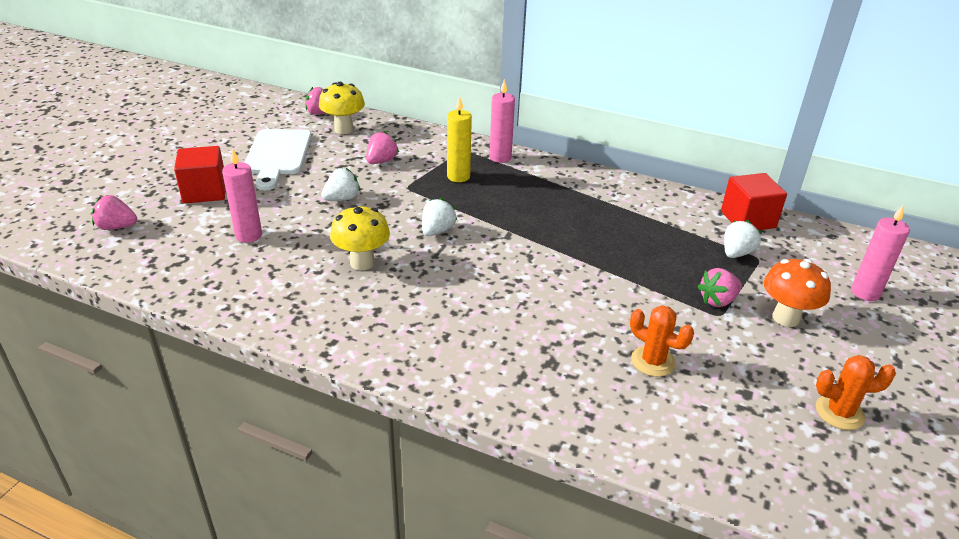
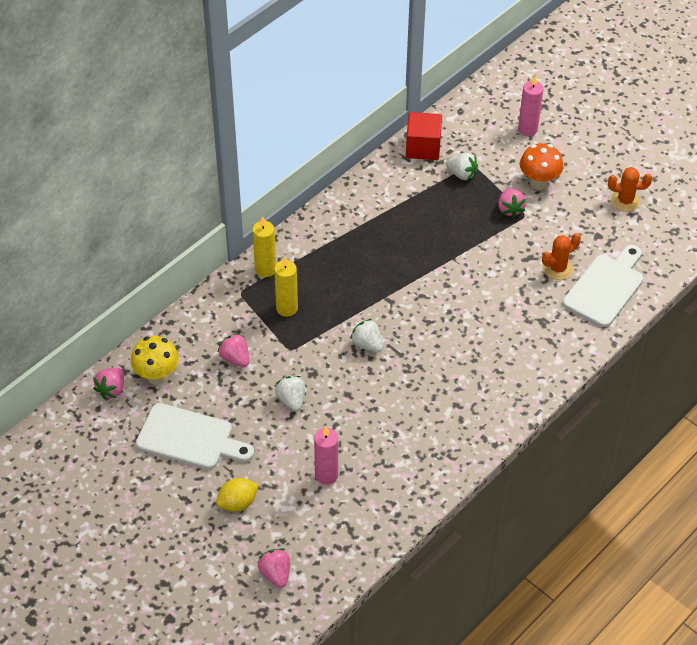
camera: 70 degrees left, 15 degrees up
(116, 227) = (275, 573): pink strawberry -> pink strawberry turned 135 degrees clockwise
(205, 191) = (237, 503): red cube -> yellow lemon
(362, 262) = (394, 403): yellow mushroom -> none
(500, 157) = (265, 269): pink candle -> yellow candle
(655, 418) = (605, 287): none -> white cutting board
(736, 253) = (461, 174): white strawberry -> white strawberry turned 150 degrees clockwise
(839, 412) = (625, 201): orange cactus -> orange cactus turned 75 degrees clockwise

